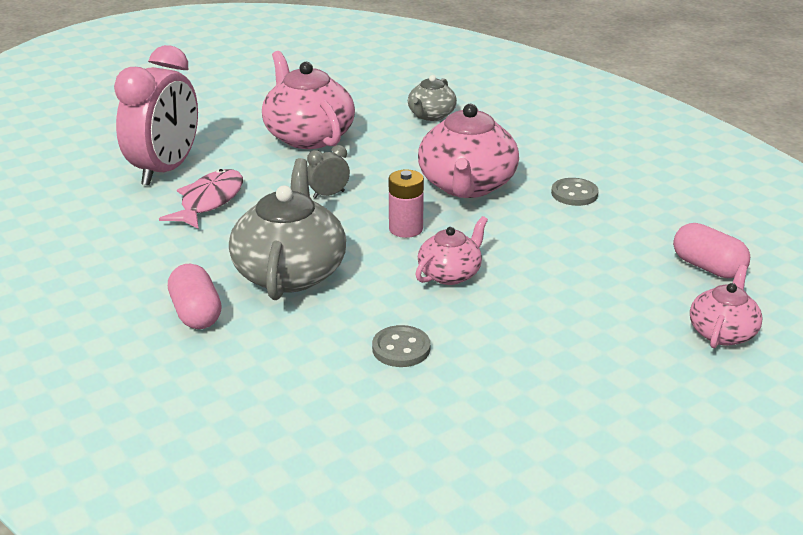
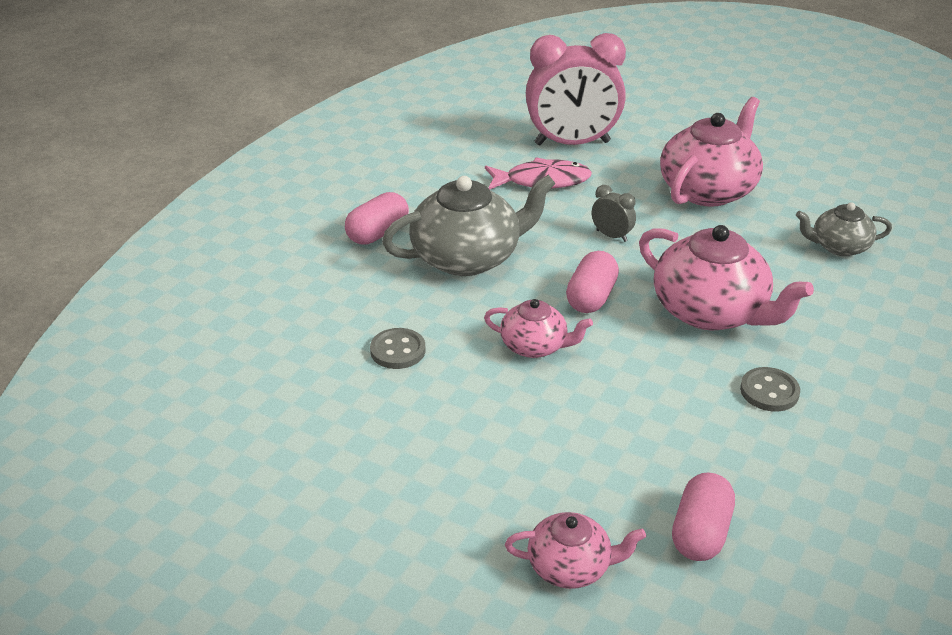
camera: 65 degrees right, 5 degrees up
(406, 229) = (591, 297): pink battery -> pink capsule
(467, 185) = (711, 312): pink teapot -> pink teapot turned 120 degrees counterclockwise

